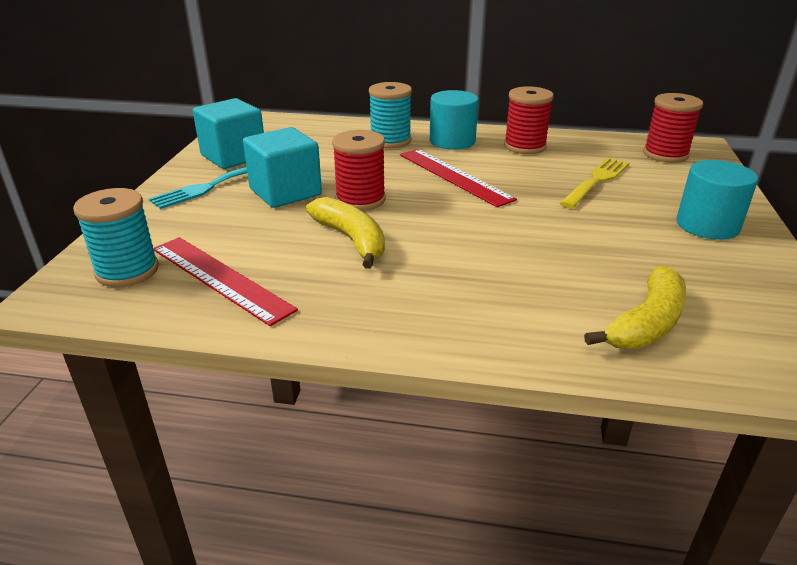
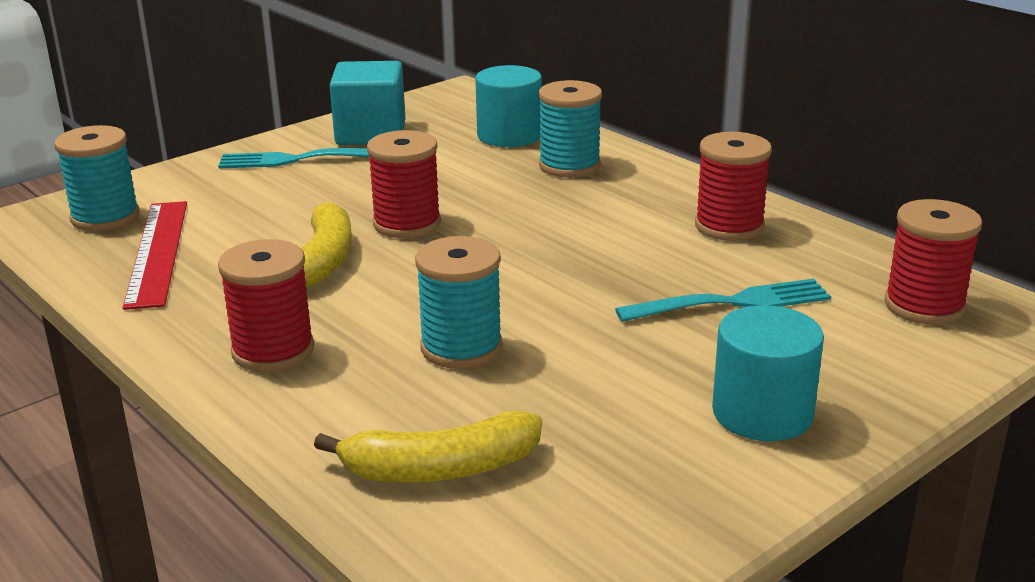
camera: 40 degrees right, 5 degrees down
(285, 192) = (351, 189): turquoise cube -> none
(427, 304) = (273, 351): none -> red spool
(452, 141) = (645, 189): turquoise cylinder -> turquoise cylinder (509, 135)
(454, 176) = (560, 233): red ruler -> none
(525, 254) = (461, 348): none -> turquoise spool
(596, 181) = (730, 303): yellow fork -> turquoise fork

